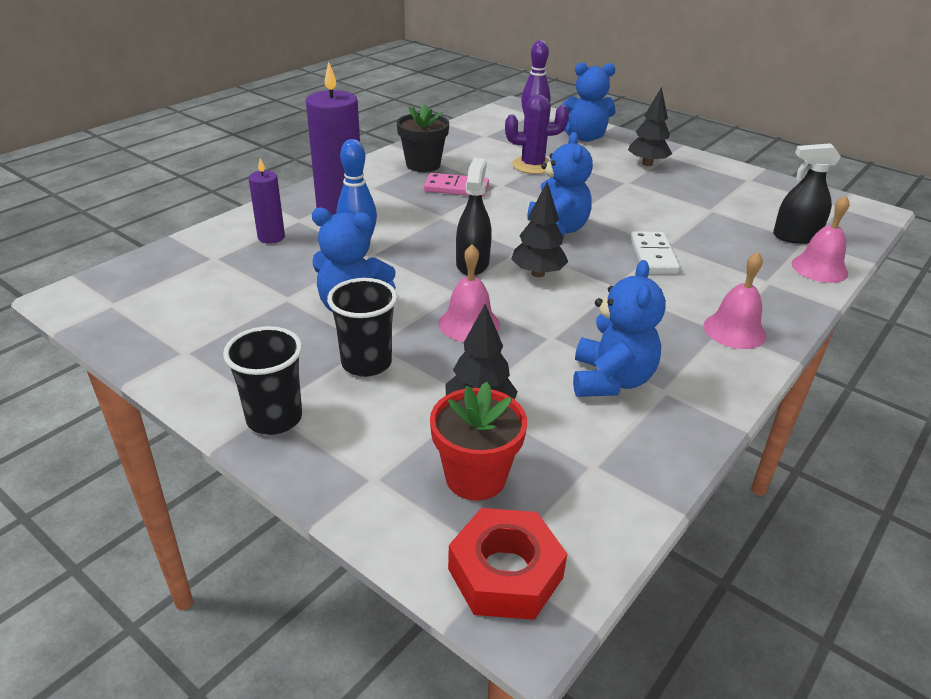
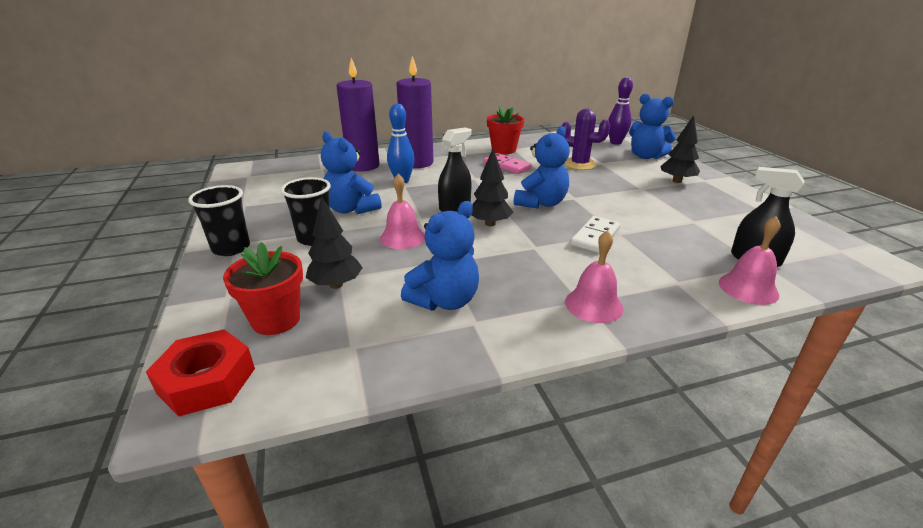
camera: 35 degrees right, 5 degrees down
(271, 237) = (363, 166): purple candle -> purple candle, size x1.86
(423, 165) = (503, 150): black flower pot -> red flower pot

